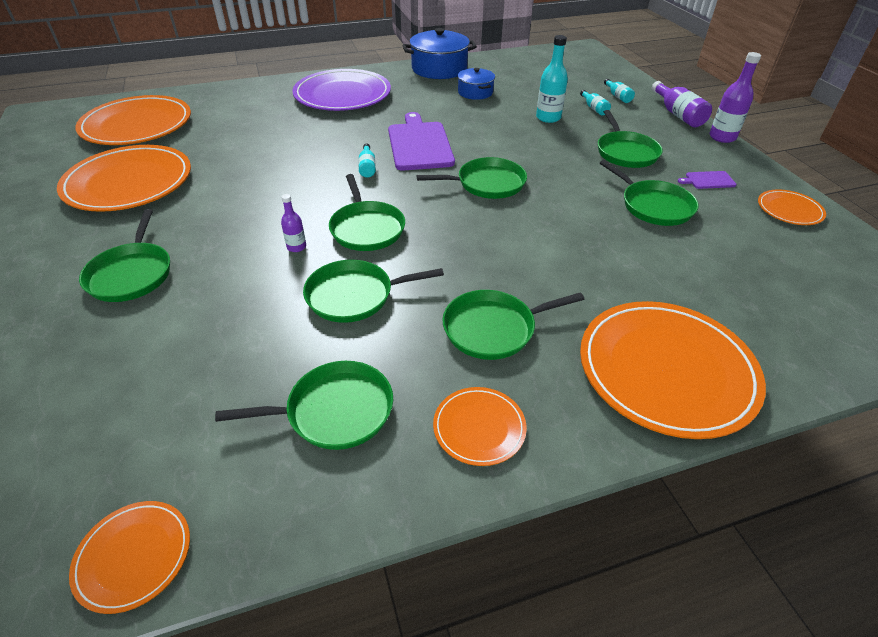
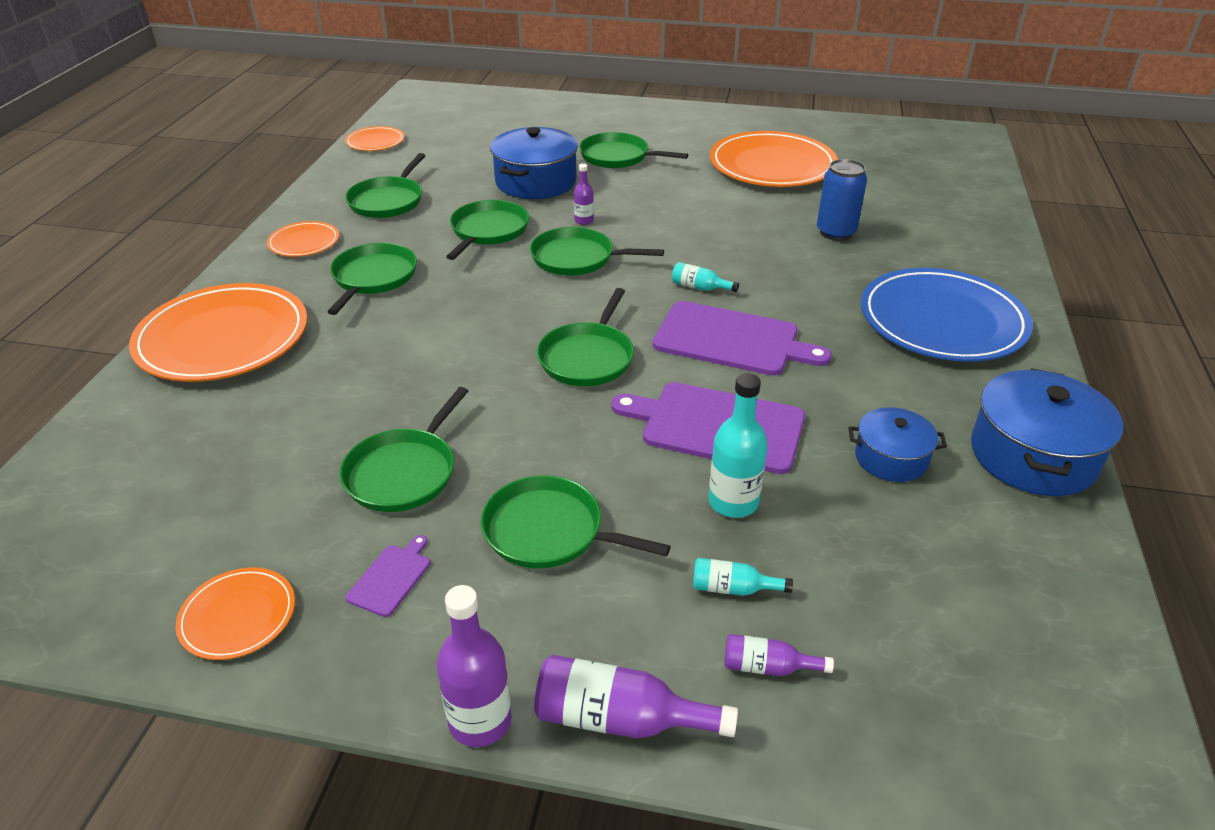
camera: 120 degrees right, 5 degrees down
(137, 125) = (909, 178): orange plate -> none
(223, 308) = (536, 182): none -> blue pot
(250, 137) = (835, 232): none -> blue can
(342, 95) = (942, 321): purple plate -> blue plate
(502, 132) = (717, 426): none -> purple cutting board
(618, 96) = (768, 667): turquoise bottle -> purple bottle
(653, 206) = (404, 472): green pan -> green pan turned 60 degrees counterclockwise

